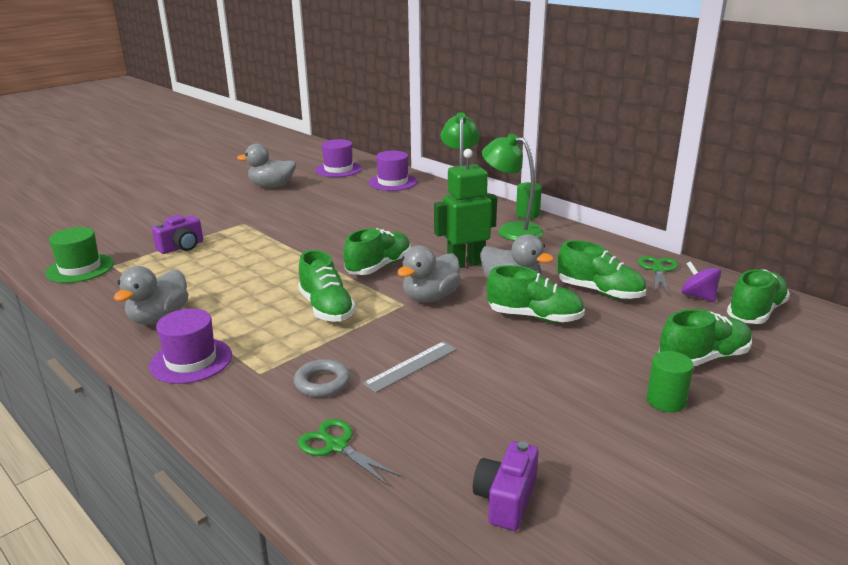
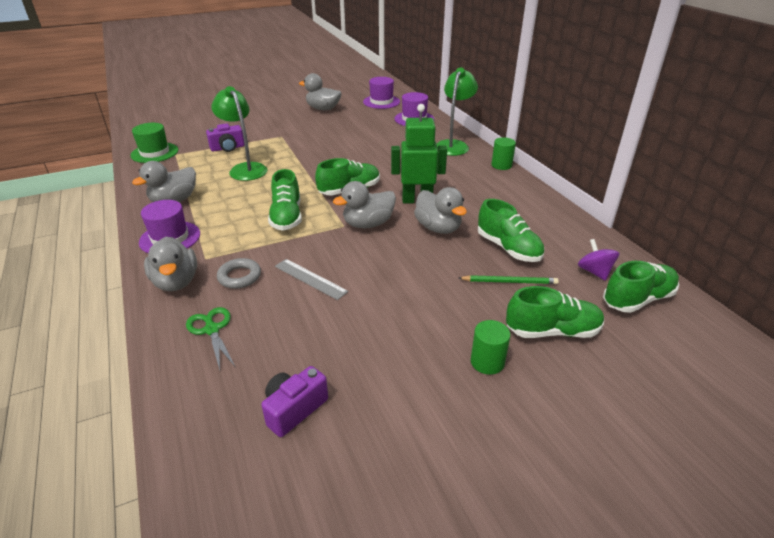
camera: 20 degrees right, 10 degrees up
(243, 406) = (176, 282): none -> grey duck
(411, 366) = (310, 278): grey ruler -> grey ruler turned 60 degrees clockwise
(511, 230) = (477, 177): green lamp -> green lamp (245, 169)
(534, 317) = (436, 259): green shoe -> none
(626, 322) = (509, 282): none -> green pencil
(658, 270) = (577, 238): green scissors -> none

